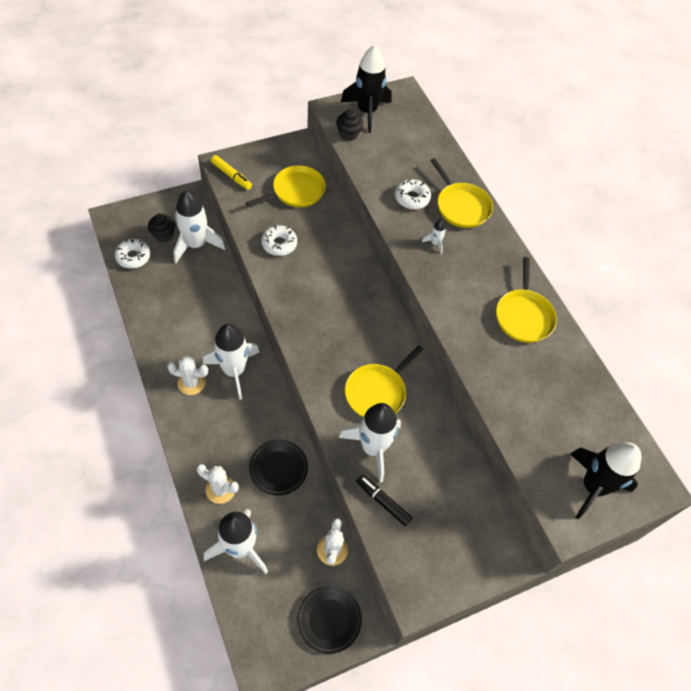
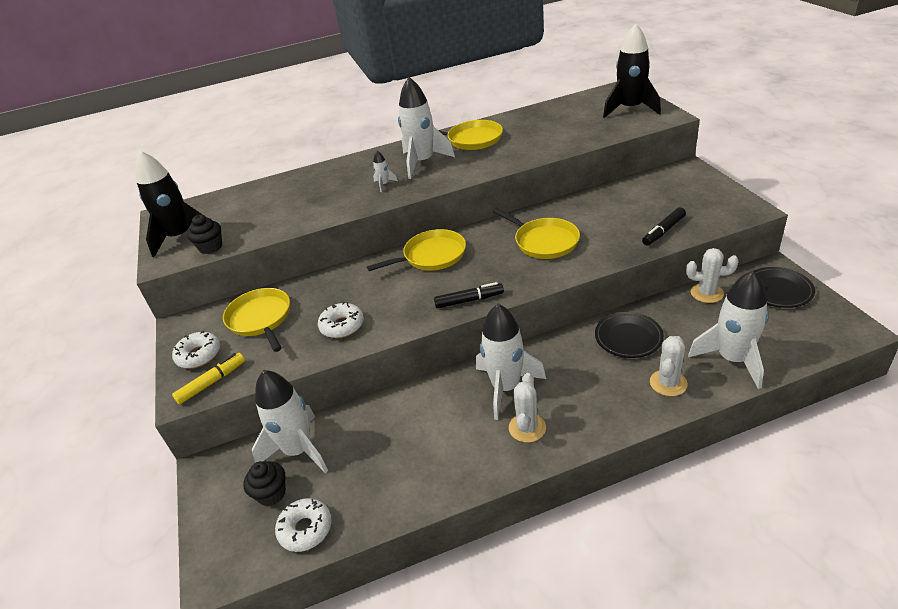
camera: 75 degrees left, 20 degrees down
(297, 329) = (469, 300): none -> black marker
(373, 448) = (607, 240): white rocket -> white rocket (422, 162)
(412, 198) = (322, 200): white donut -> white donut (199, 355)
(461, 206) = (339, 173): yellow pan -> yellow pan (431, 256)

